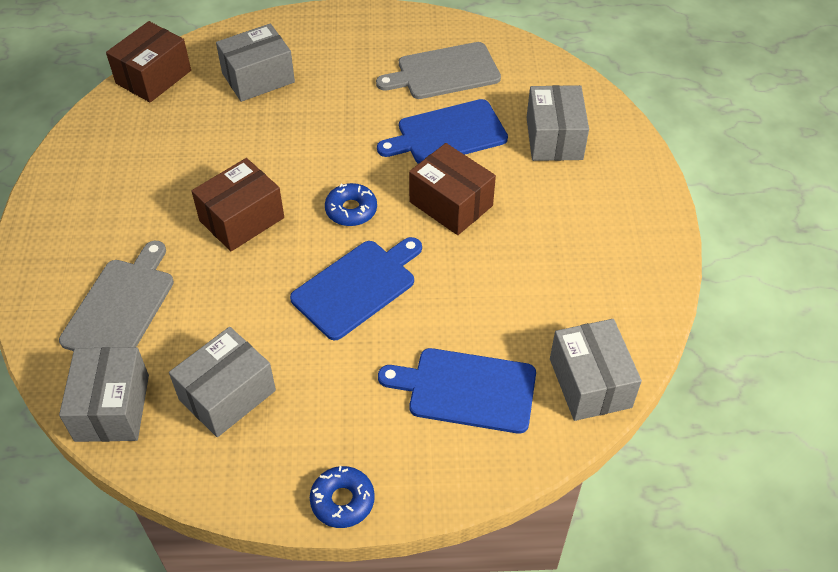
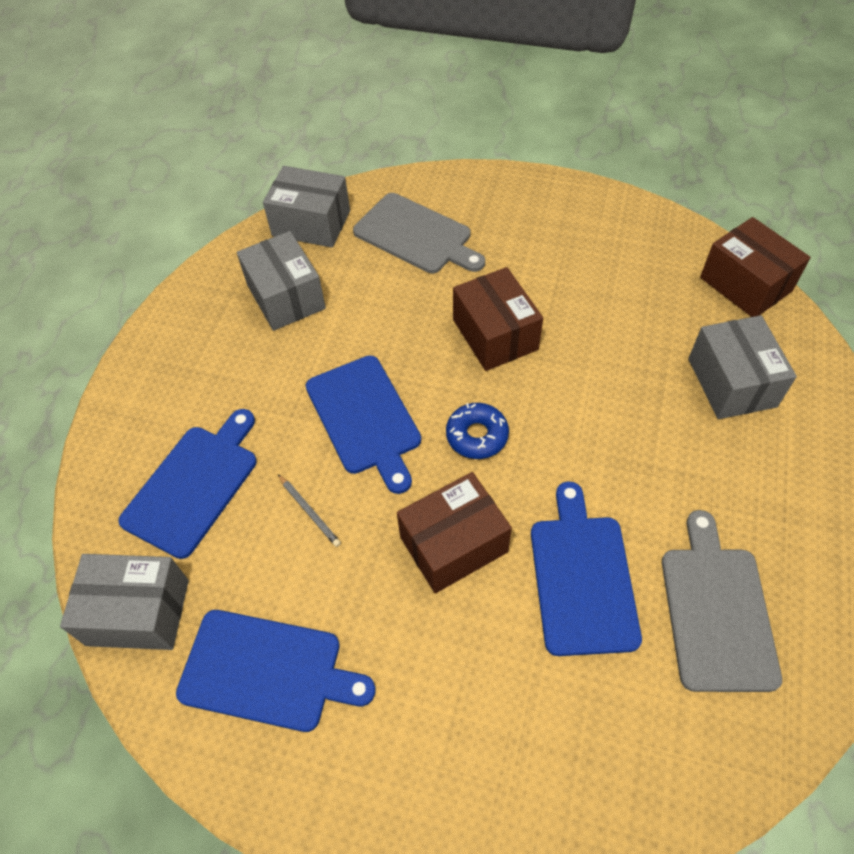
camera: 110 degrees right, 5 degrees up
(342, 501) = (140, 359): blue donut -> none
(458, 298) = (309, 511): none -> grey pencil
(554, 138) = (540, 726): grey box -> none
(591, 283) = (267, 670): none -> blue cutting board

